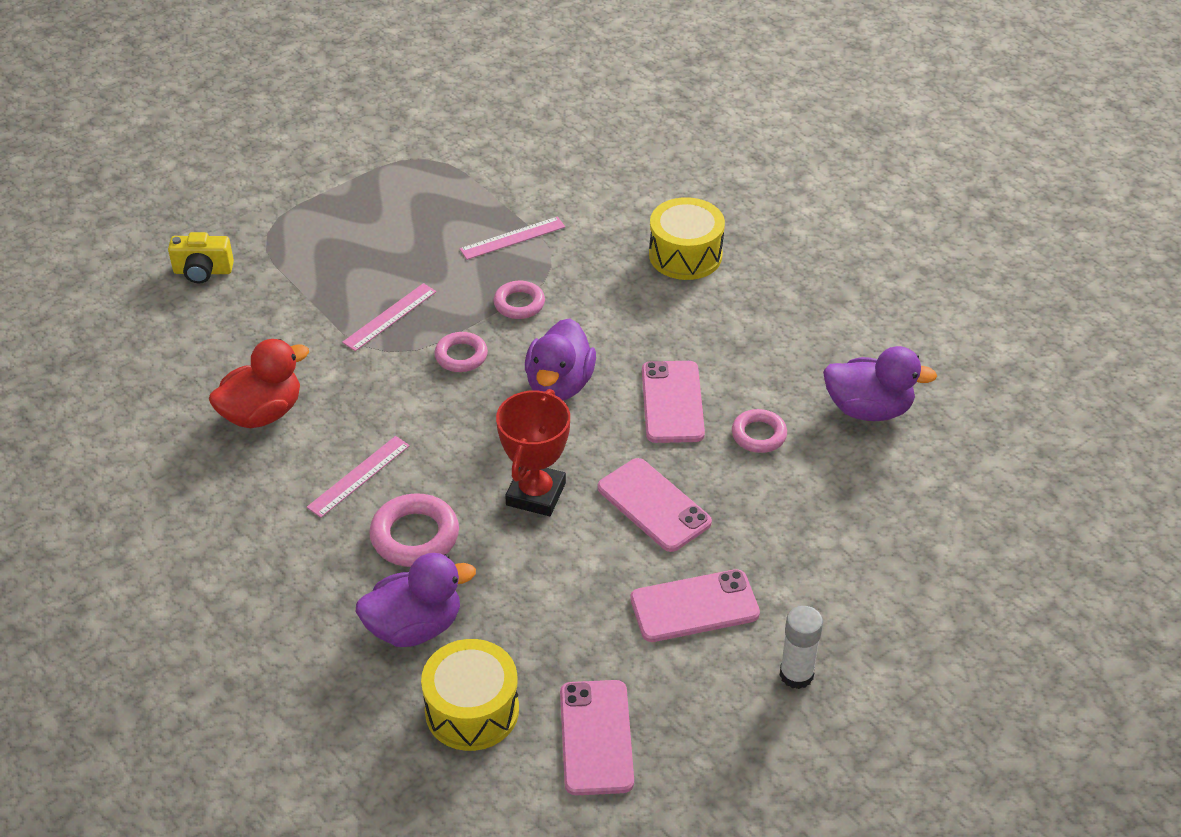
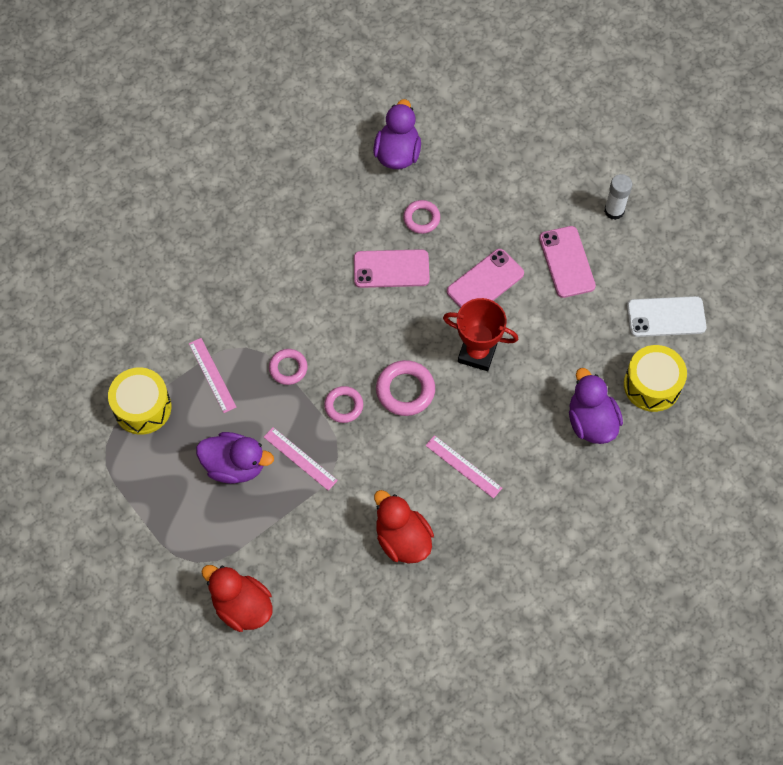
camera: 90 degrees left, 20 degrees up
(203, 271) = (242, 606): yellow camera -> red duck
(415, 536) = (516, 426): pink ring -> pink ring (405, 390)
(559, 385) = (374, 340): purple duck -> purple duck (235, 465)
(596, 737) = (666, 317): pink phone -> white phone
(685, 255) = (238, 256): yellow drum -> yellow drum (142, 407)

